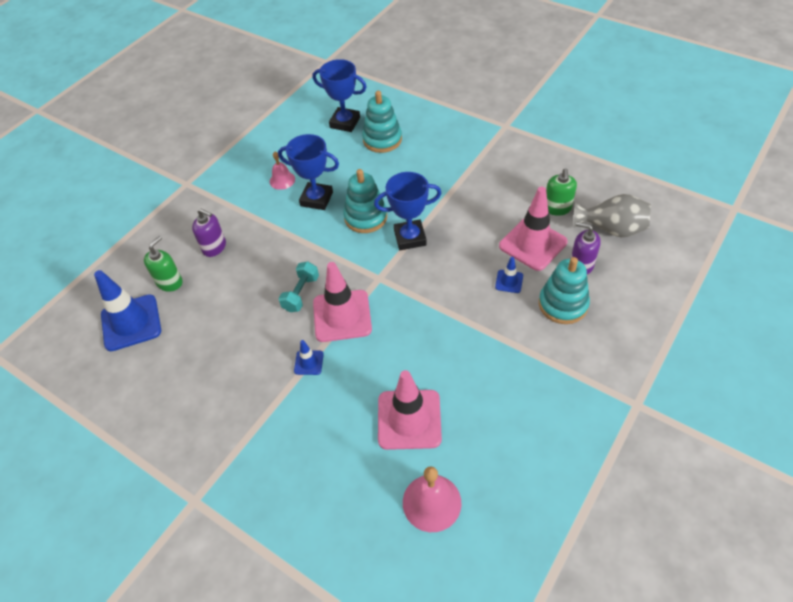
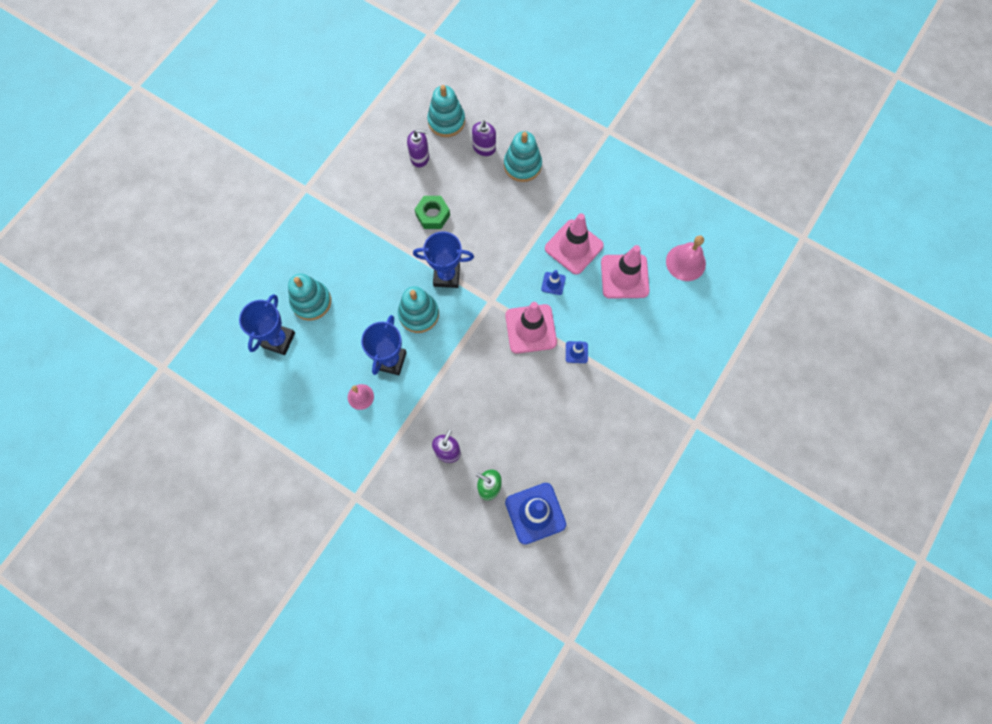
camera: 95 degrees left, 20 degrees up
(301, 293) = (506, 364): turquoise dumbbell -> none
(410, 238) = (446, 275): blue trophy -> blue trophy turned 75 degrees counterclockwise
(484, 223) = (433, 215): none -> green nut
(509, 281) = (498, 201): blue traffic cone -> blue traffic cone (553, 283)
(532, 244) = (459, 180): pink traffic cone -> pink traffic cone (574, 247)
(557, 208) = (420, 157): green soap dispenser -> purple soap dispenser
(611, 229) = (446, 121): grey vase -> turquoise stacking toy

